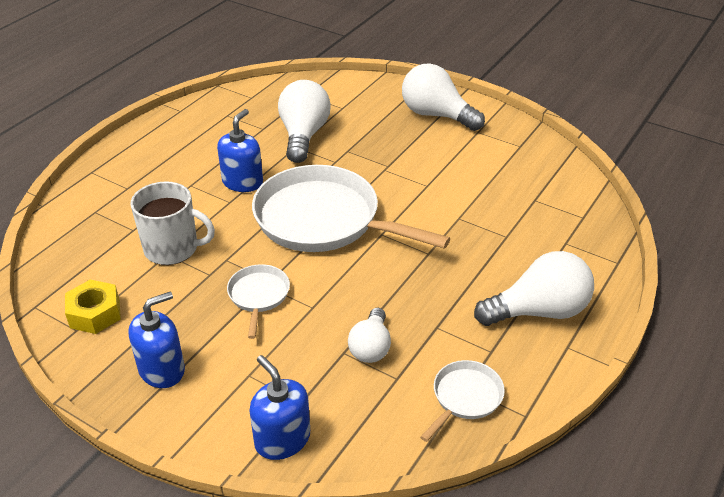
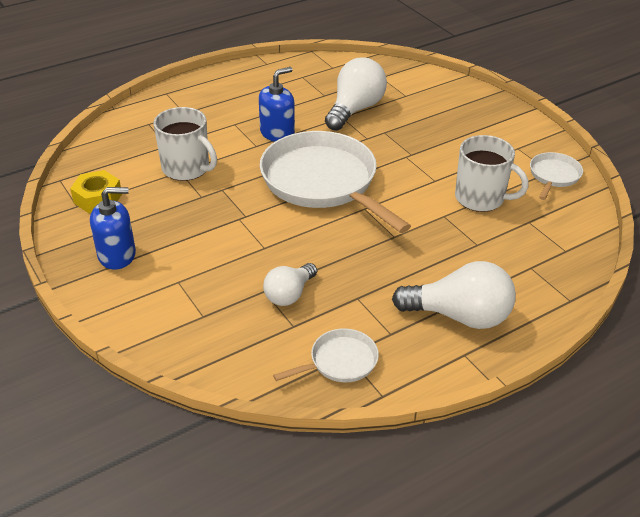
camera: 25 degrees right, 0 degrees up
(258, 296) = (227, 225): white pan -> white pan (553, 176)
(282, 439) = (169, 338): blue soap dispenser -> none
(436, 115) = (488, 123): white light bulb -> none
(479, 190) = (481, 198): none -> white mug

